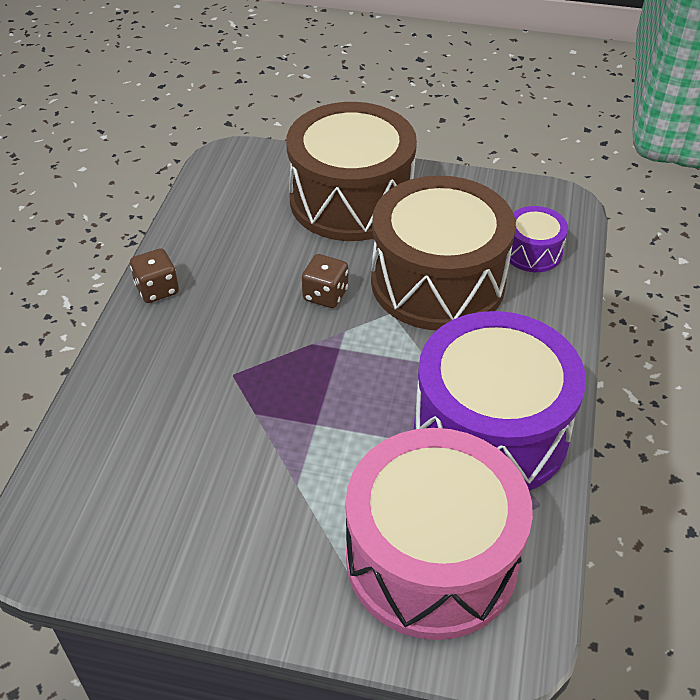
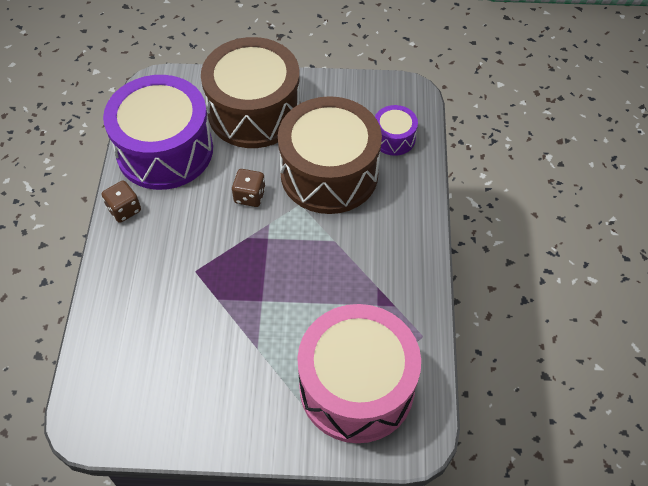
camera: 10 degrees left, 10 degrees up
(490, 431) = (383, 287): purple drum -> purple drum (165, 150)

